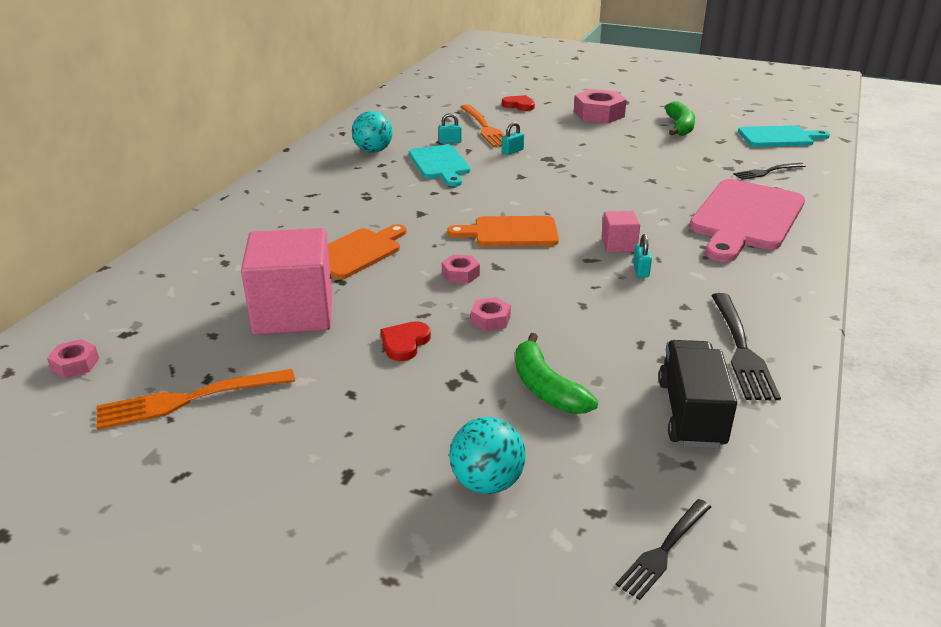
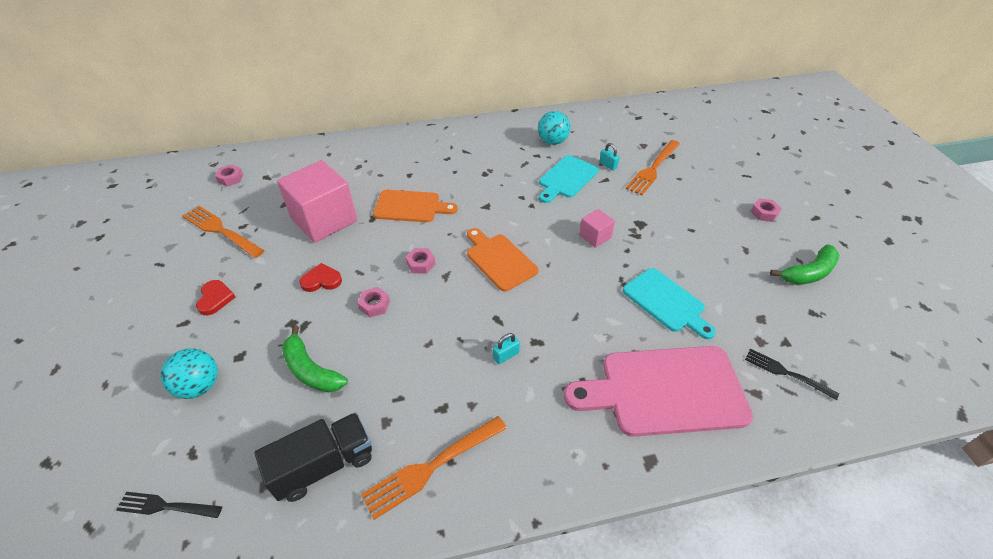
camera: 55 degrees right, 15 degrees up
(512, 151) = (630, 200): turquoise padlock -> none
(519, 105) = (718, 165): red heart -> red heart (215, 299)
(546, 388) = (311, 370): green banana -> green banana turned 75 degrees counterclockwise
(599, 114) = (764, 213): pink nut -> pink nut, size x0.51
(618, 245) = (535, 326): pink cube -> pink cube (595, 236)
(740, 348) = (432, 466): black fork -> orange fork
(779, 137) = (886, 354): turquoise cutting board -> turquoise cutting board (666, 302)

